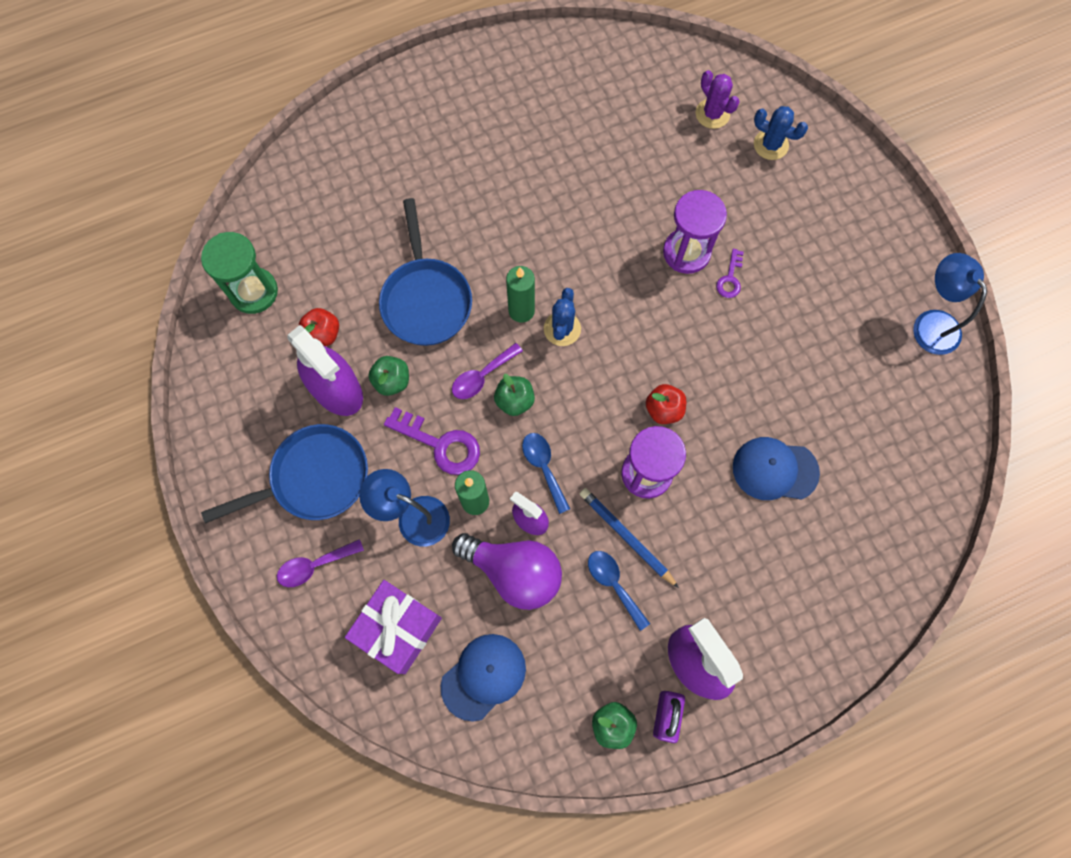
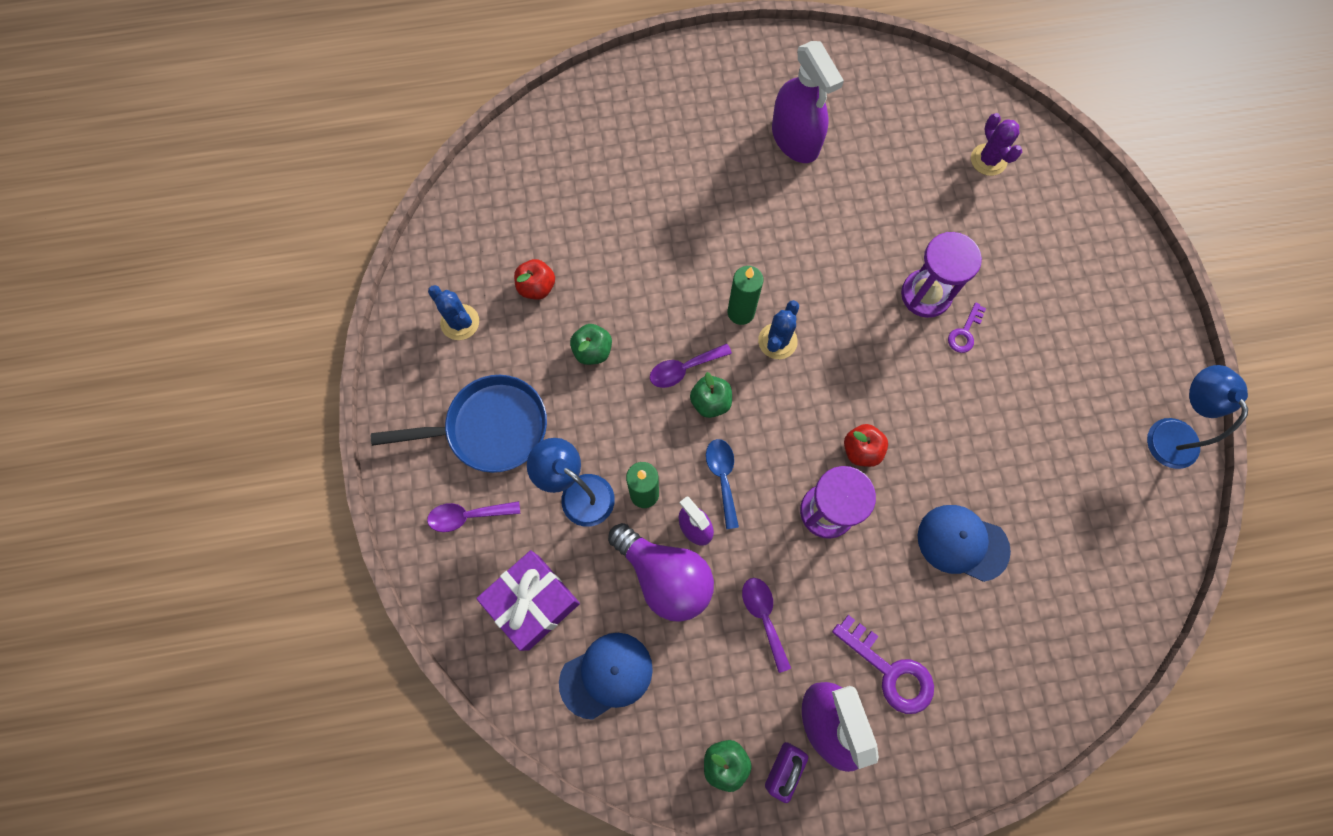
camera: 15 degrees right, 0 degrees up
(254, 292) = (480, 228): green hourglass -> none
(336, 389) = (536, 345): purple spray bottle -> purple spray bottle (795, 139)
(426, 299) = (648, 278): blue pan -> none
(440, 444) = (624, 426): purple key -> purple key (889, 670)
(613, 584) = (763, 616): blue spoon -> purple spoon
(626, 536) = (789, 571): blue pencil -> none
(770, 145) = (1042, 205): blue cactus -> blue cactus (460, 322)

